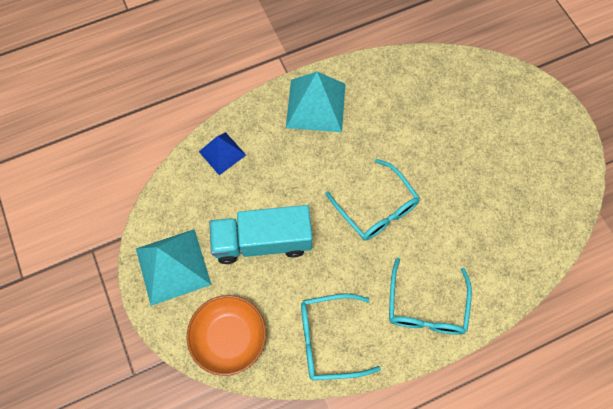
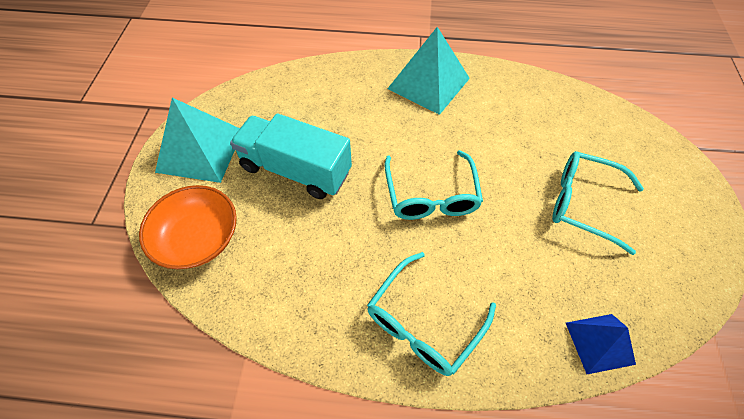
camera: 30 degrees right, 10 degrees down
(222, 153) = (315, 83): blue pyramid -> blue pyramid (599, 343)
(328, 339) = (292, 295): turquoise glasses -> turquoise glasses (583, 203)

